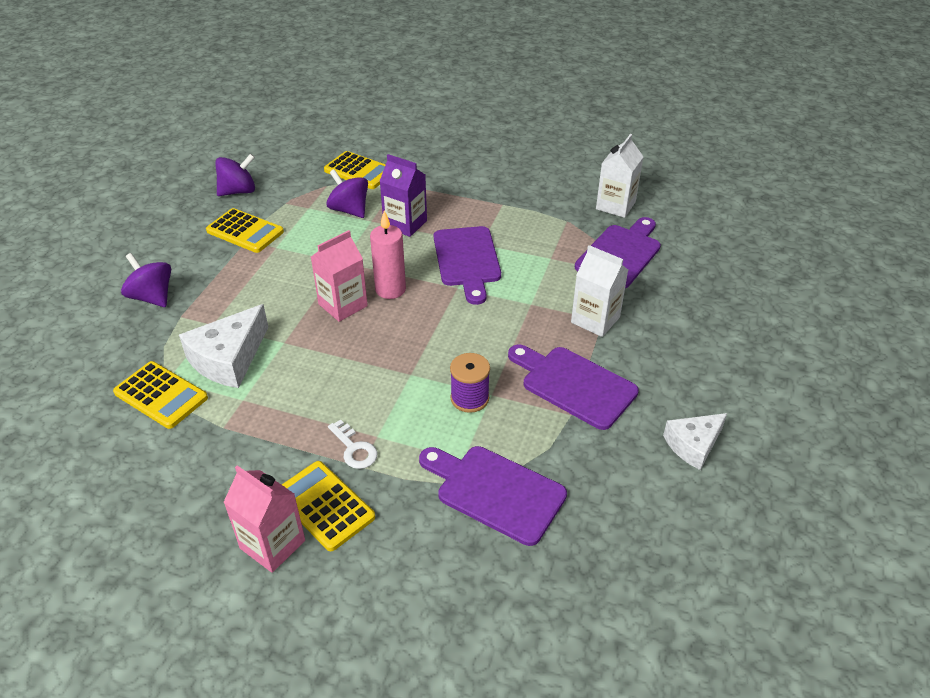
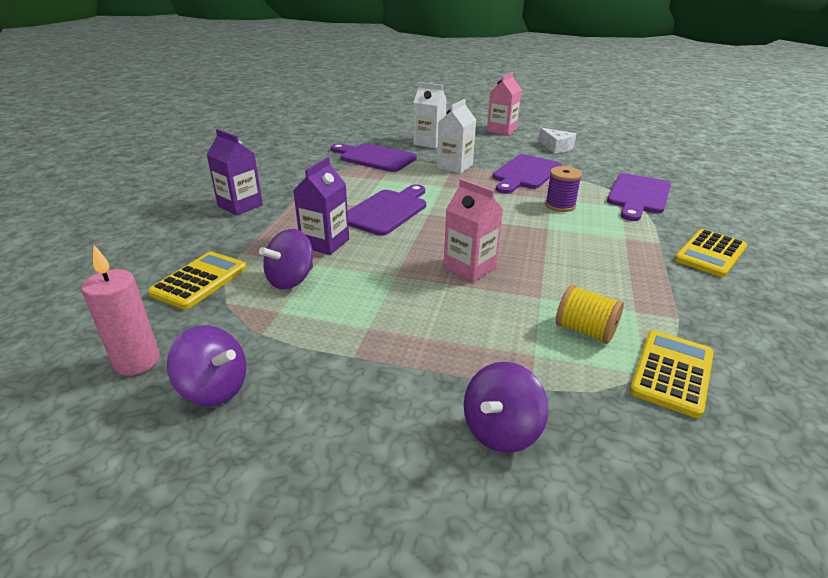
camera: 95 degrees left, 10 degrees down
(229, 359) = (585, 331): white cheese -> yellow spool
(238, 191) = (214, 388): purple spinning top -> purple spinning top turned 150 degrees clockwise
(245, 231) = (331, 361): yellow calculator -> none
(272, 544) = (767, 272): pink carton -> pink carton (501, 130)
(354, 449) = (645, 246): white key -> none
(390, 289) = (438, 244): pink candle -> pink candle (137, 361)
(467, 260) = (387, 211): purple cutting board -> purple cutting board turned 45 degrees counterclockwise
(486, 175) = (240, 205): none -> purple carton
(615, 205) = (308, 157): white carton -> white carton (429, 143)

